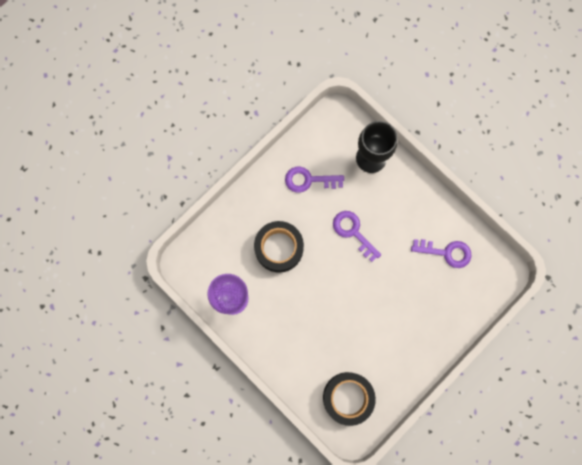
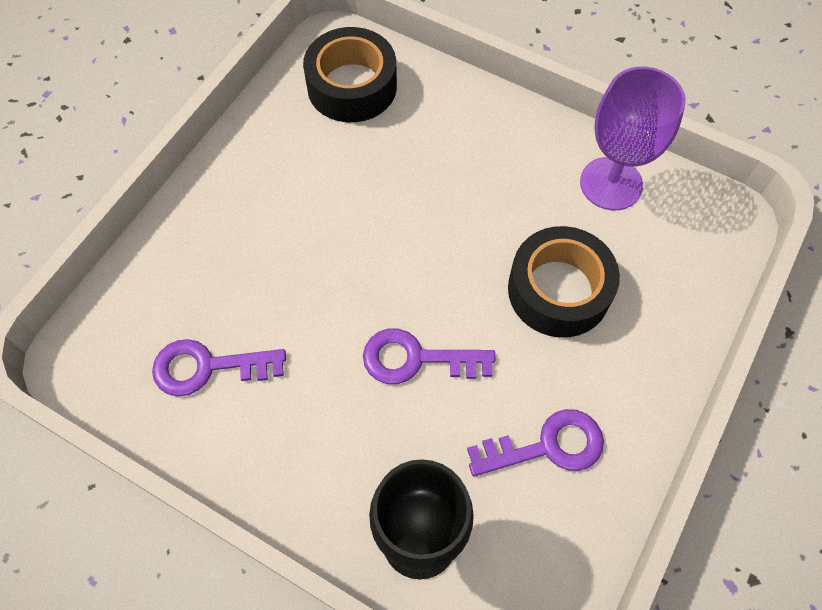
camera: 165 degrees right, 15 degrees down
(353, 232) = (416, 359): purple key -> purple key turned 150 degrees clockwise

